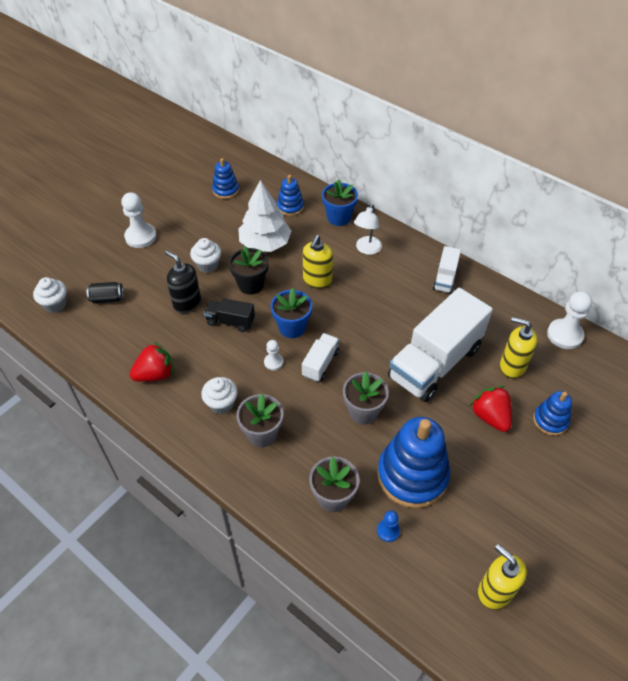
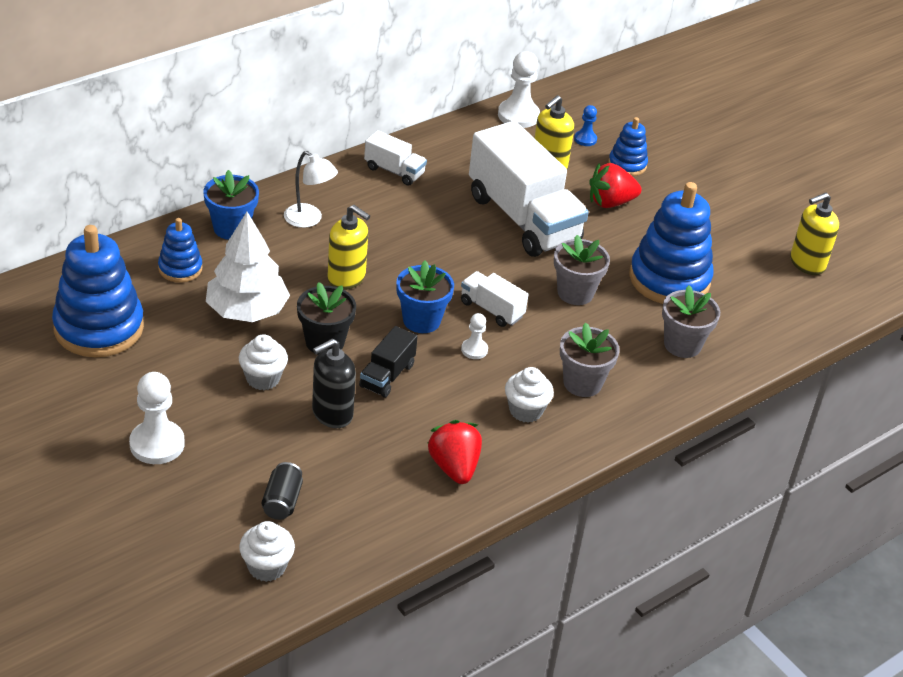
camera: 80 degrees left, 10 degrees down
(226, 190) = (99, 328): blue stacking toy -> blue stacking toy, size x1.94
(388, 531) = (731, 315): blue pawn -> blue pawn (585, 139)

